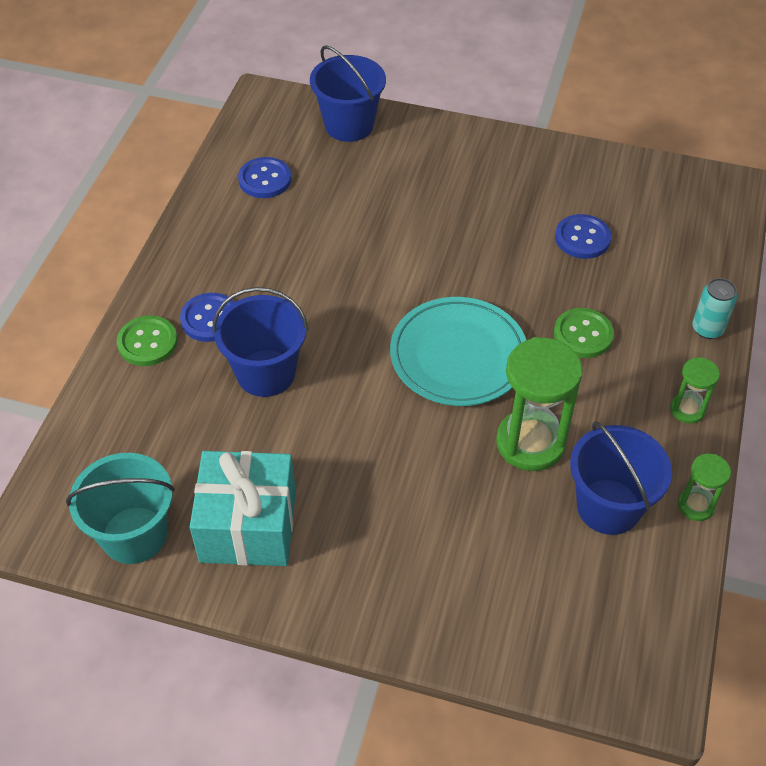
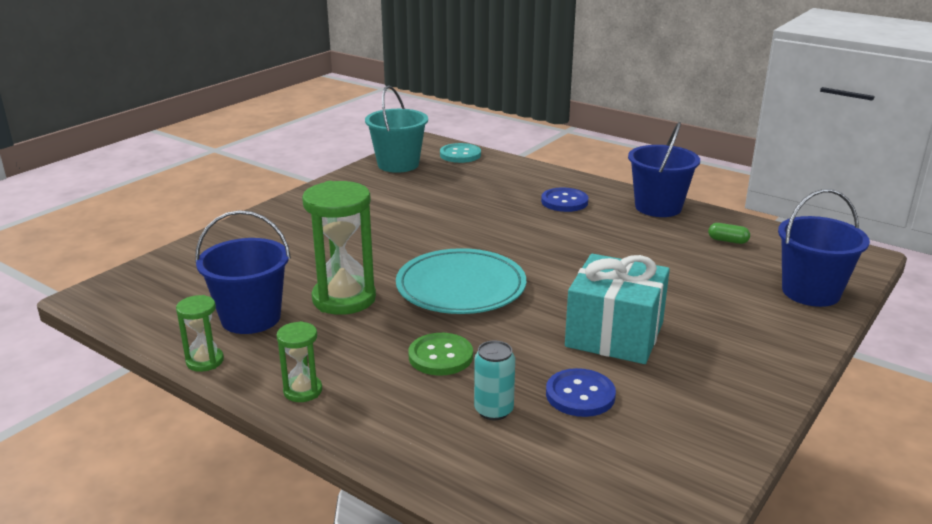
camera: 110 degrees right, 25 degrees down
(74, 469) = (460, 155): none -> turquoise button
(147, 342) = (553, 181): green button -> none
(248, 526) = (373, 192): turquoise gift -> turquoise gift (614, 334)
(265, 179) = (727, 241): blue button -> green capsule
(266, 373) = (497, 213): blue bucket -> blue bucket (658, 207)
(707, 329) = (391, 442): turquoise can -> turquoise can (493, 410)

